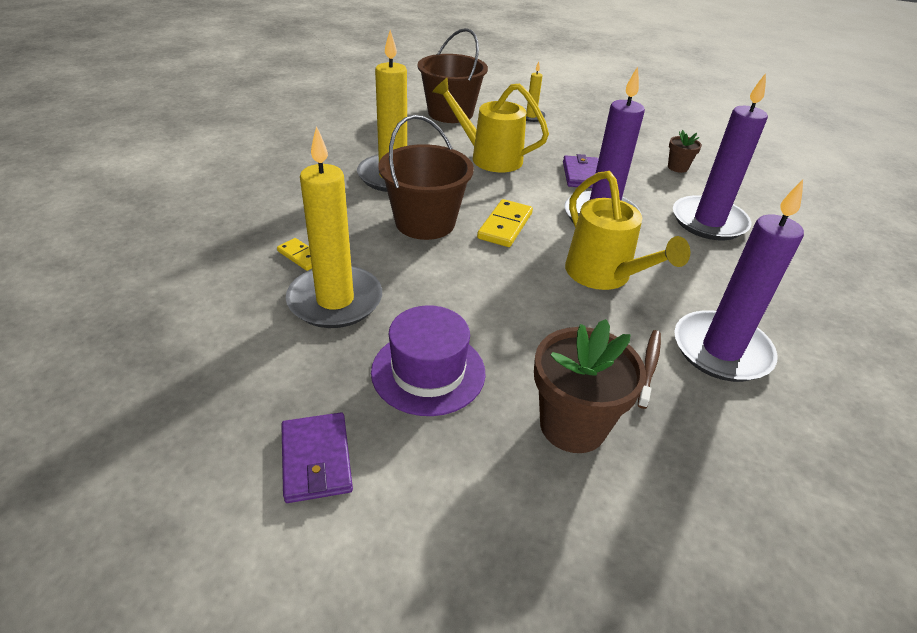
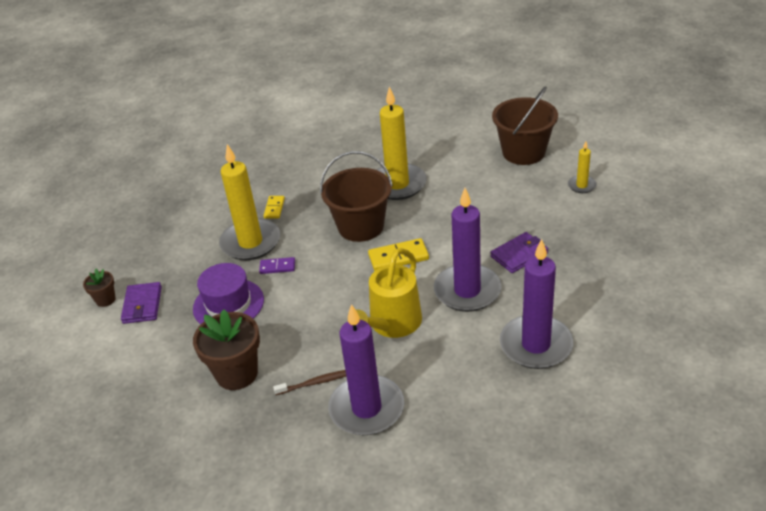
camera: 60 degrees right, 0 degrees up
(316, 460) = (142, 305): purple wallet -> purple wallet turned 45 degrees counterclockwise
(411, 302) = (277, 267): none -> purple domino
(489, 157) = (481, 203): yellow watering can -> none
(677, 167) = (610, 294): brown flower pot -> brown flower pot (105, 299)

